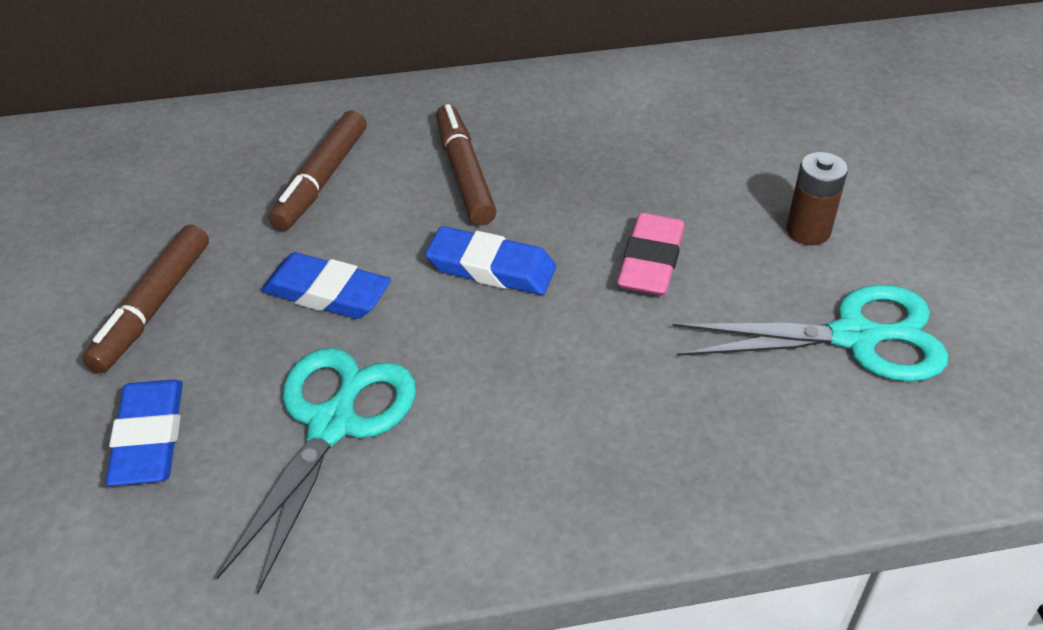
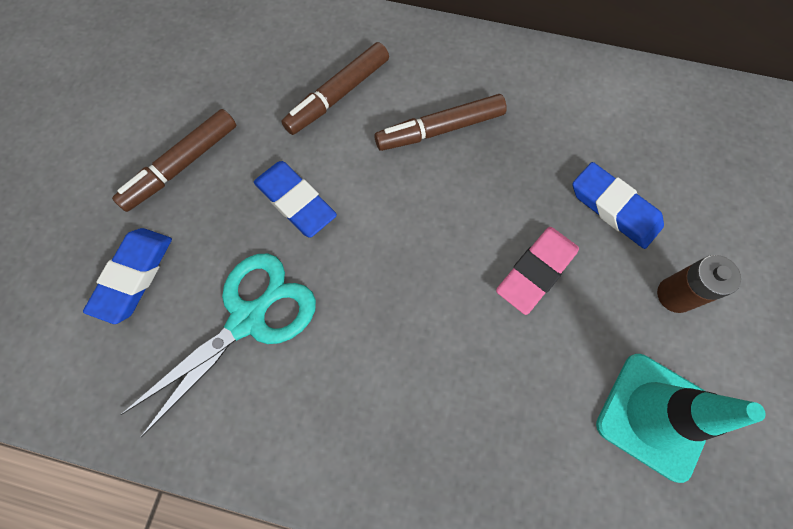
camera: 25 degrees right, 25 degrees up
(464, 174) = (440, 129): brown marker -> brown marker turned 120 degrees counterclockwise
(491, 268) = (416, 227): blue eraser -> blue eraser (614, 208)
(854, 337) = (655, 415): turquoise scissors -> turquoise traffic cone

